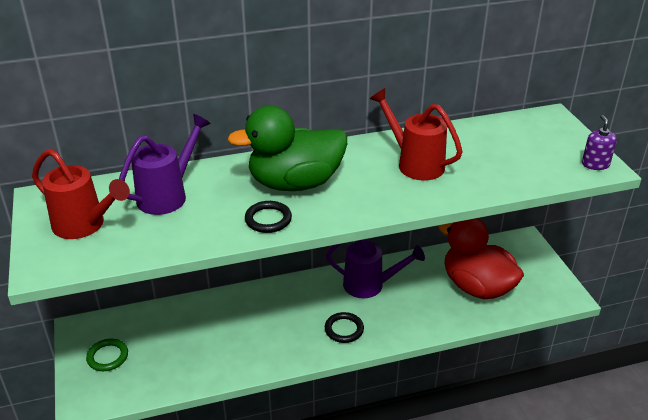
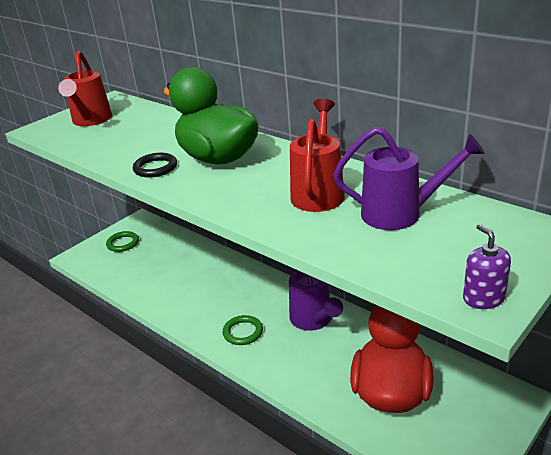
camera: 60 degrees right, 5 degrees down
(167, 195) = (150, 127): purple watering can -> purple watering can (400, 214)
(344, 329) = (243, 332): black ring -> green ring
(595, 164) = (483, 298): purple soap dispenser -> purple soap dispenser turned 75 degrees counterclockwise

